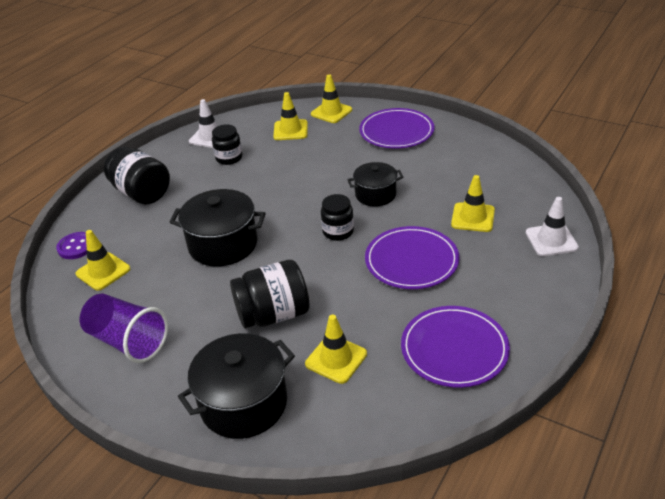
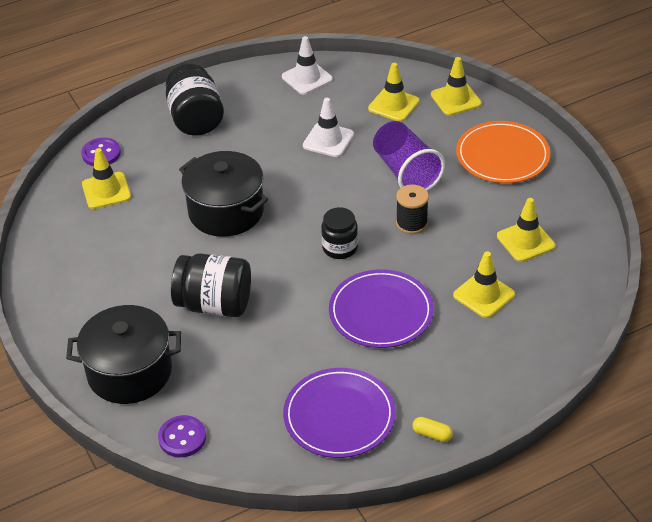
camera: 30 degrees right, 5 degrees up
(128, 341) = (81, 270): purple cup -> purple cup (406, 172)
(229, 158) = (305, 113): black jar -> none
(336, 359) = (232, 372): yellow traffic cone -> yellow traffic cone (525, 241)
(340, 434) = (182, 438): none -> purple button
(375, 195) = (411, 223): black pot -> black spool
(396, 131) = (502, 155): purple plate -> orange plate
(536, 327) = (432, 434): none -> yellow capsule
(551, 240) = (537, 357): white traffic cone -> white traffic cone (328, 140)

